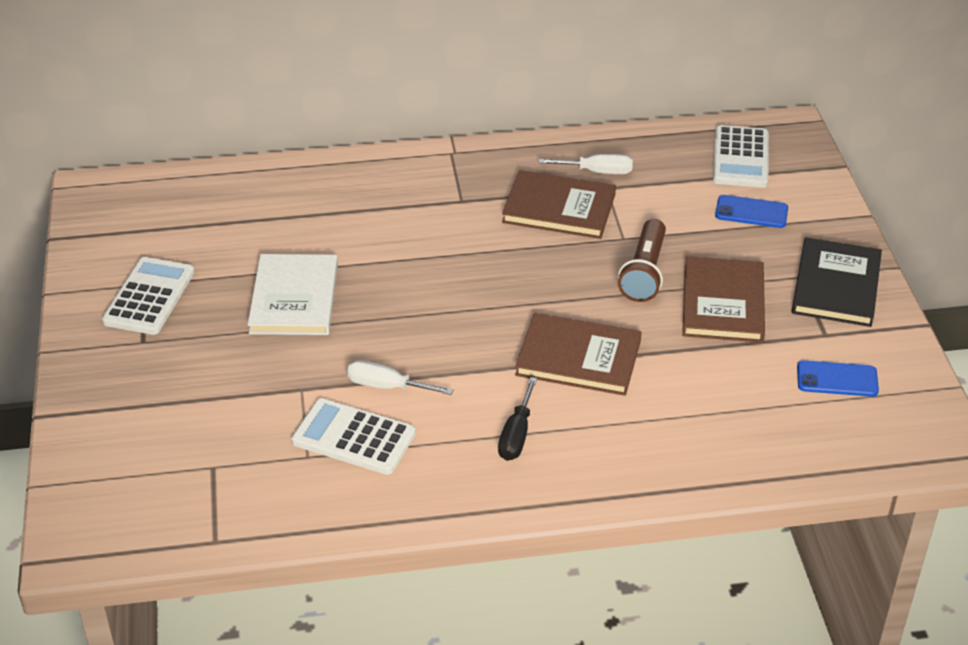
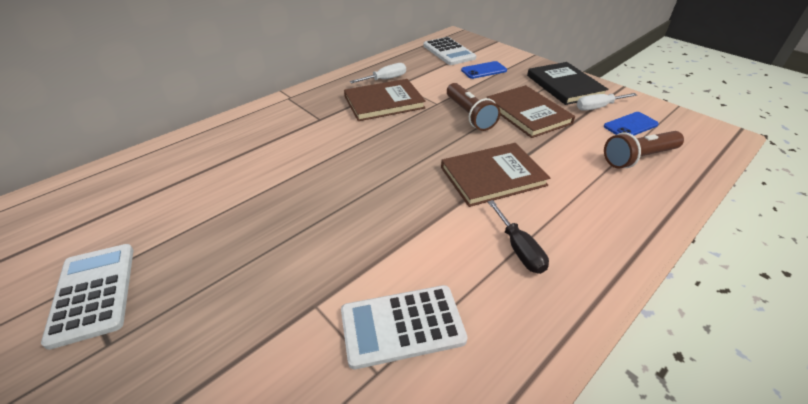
camera: 35 degrees left, 0 degrees up
(294, 298) = (246, 229): white book -> none
(387, 386) = (386, 263): white screwdriver -> white screwdriver (598, 107)
(780, 419) = (638, 158): none -> brown flashlight

